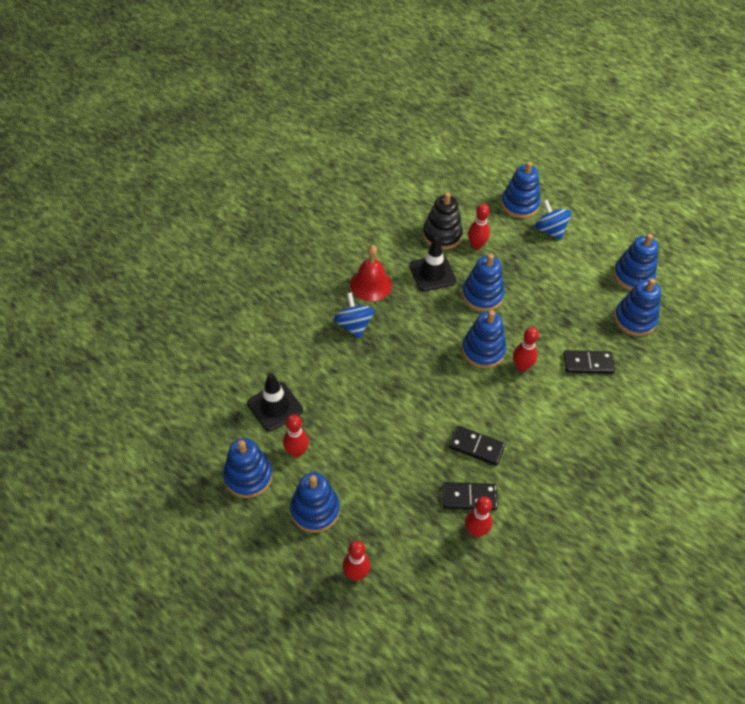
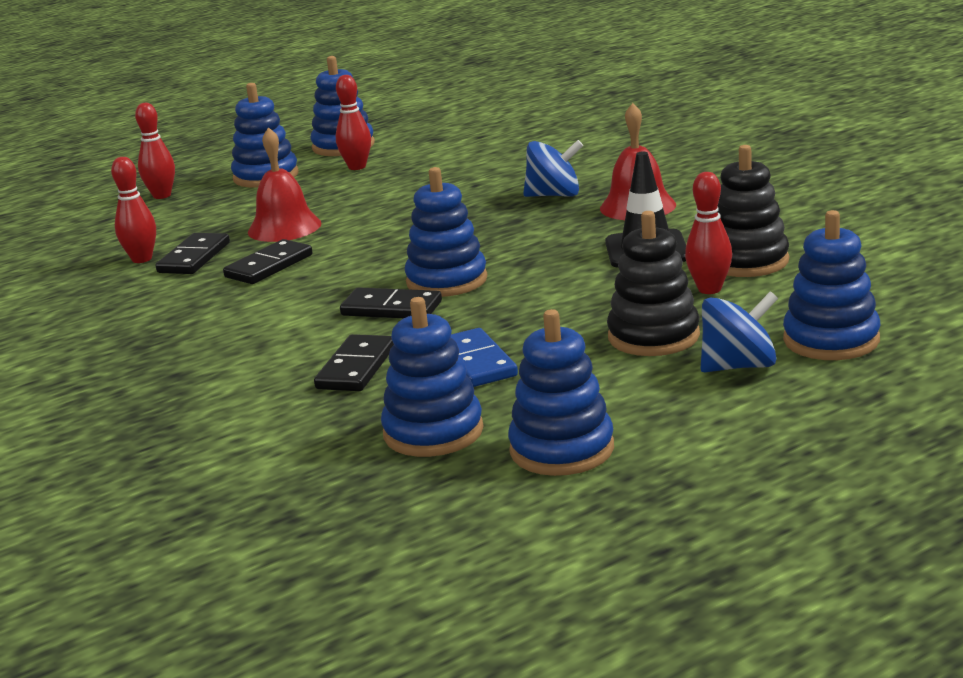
camera: 110 degrees right, 30 degrees down
(275, 407) = (436, 155): black traffic cone -> none
(414, 460) = (284, 227): none -> red bell
(482, 295) = (574, 287): blue stacking toy -> none
(521, 366) = (391, 308): red bowling pin -> black domino
(529, 259) = (653, 336): none -> black stacking toy
(570, 318) = (476, 362): none -> blue domino

